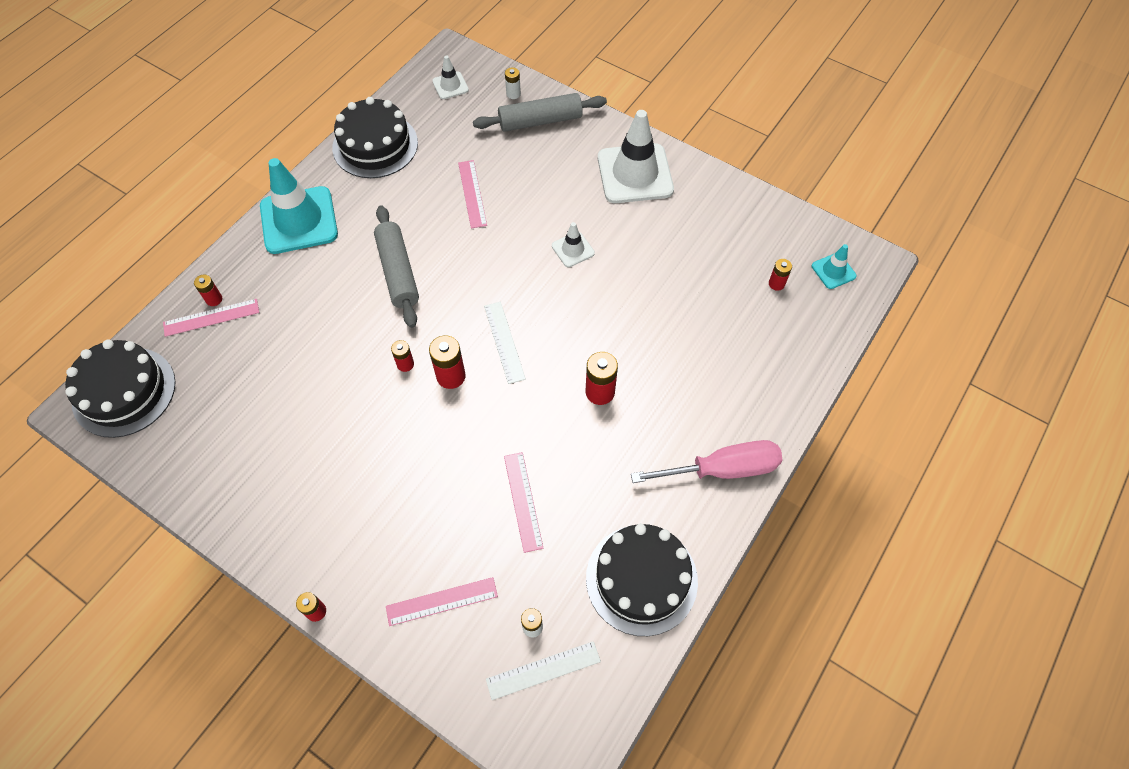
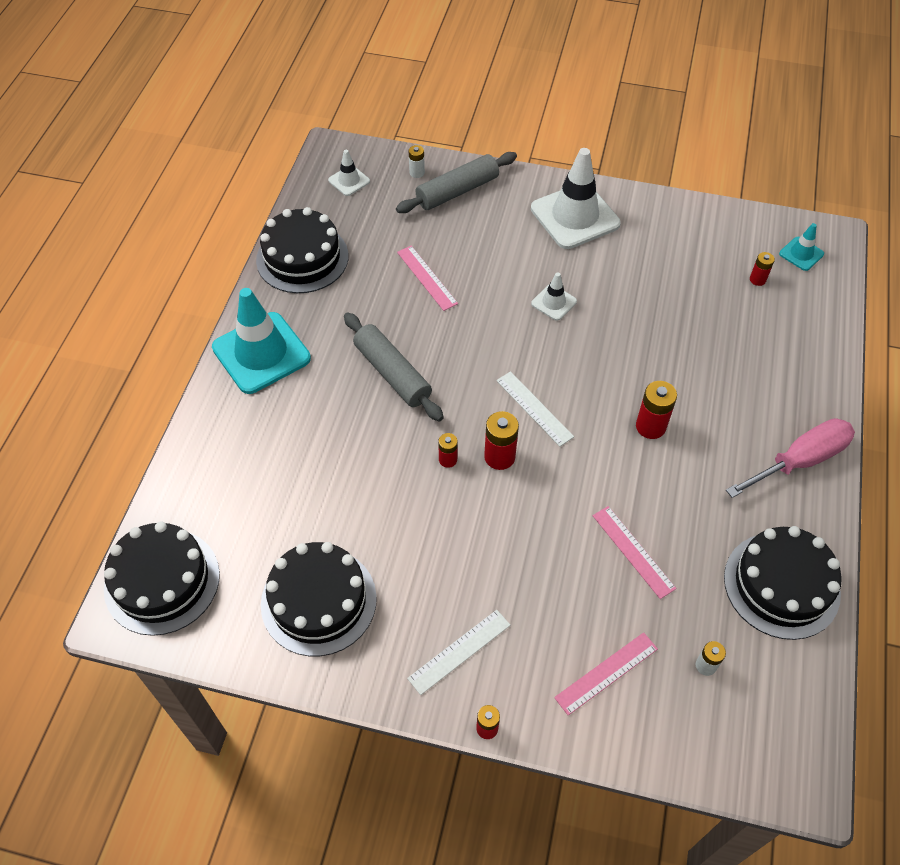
camera: 20 degrees left, 5 degrees down
(211, 317) = (218, 476): pink ruler -> none
(214, 299) = (211, 457): red battery -> none
(236, 451) = (318, 601): none -> black cake
(543, 670) = (737, 701): white ruler -> white ruler (459, 651)

